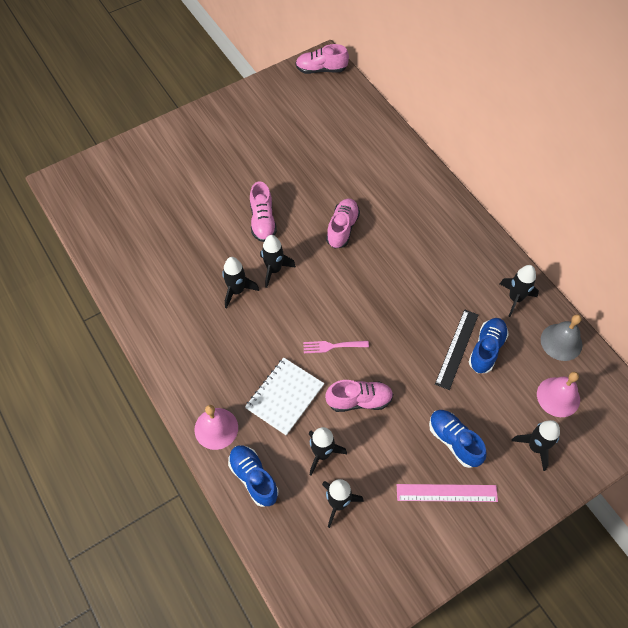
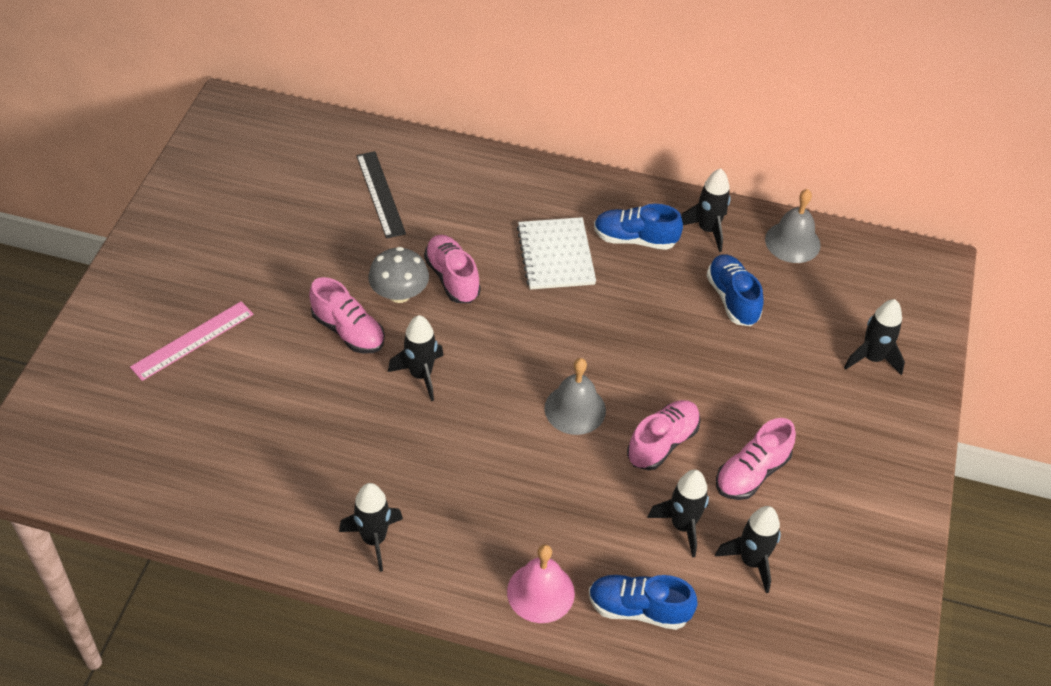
camera: 45 degrees left, 10 degrees down
(237, 291) = (401, 428): black rocket -> black rocket (374, 539)
(285, 397) = (580, 499): white notebook -> white notebook (556, 255)
(307, 218) = (399, 293): none -> grey mushroom
(321, 69) = (236, 118): pink shoe -> pink shoe (751, 473)
(332, 346) = (575, 409): pink fork -> grey bell
(446, 493) = (840, 465): pink ruler -> pink ruler (192, 340)
(454, 441) = (795, 410): blue shoe -> blue shoe (635, 239)
(457, 349) = (704, 319): black ruler -> black ruler (380, 194)
(558, 397) = (843, 296): pink bell -> none

